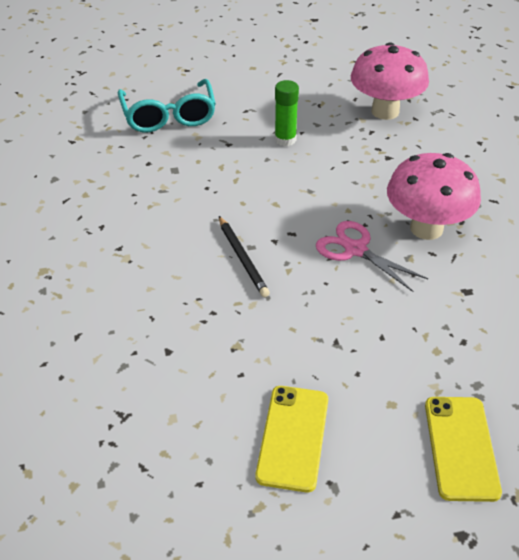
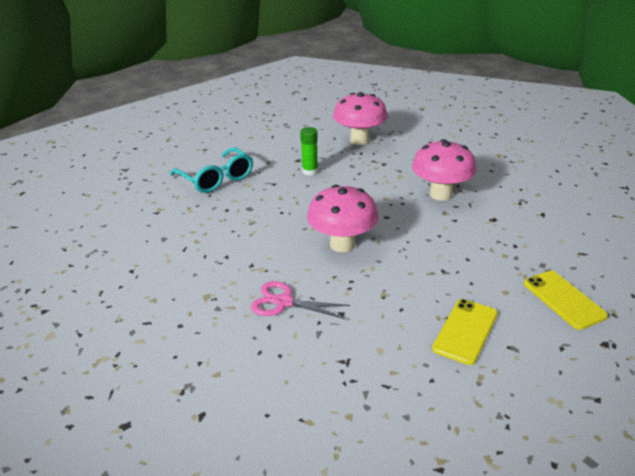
camera: 25 degrees left, 10 degrees down
(242, 258) = (342, 244): black pencil -> pink mushroom
(293, 437) = (465, 331): yellow phone -> yellow phone turned 45 degrees clockwise
(355, 249) = (409, 218): pink scissors -> pink scissors (283, 302)

